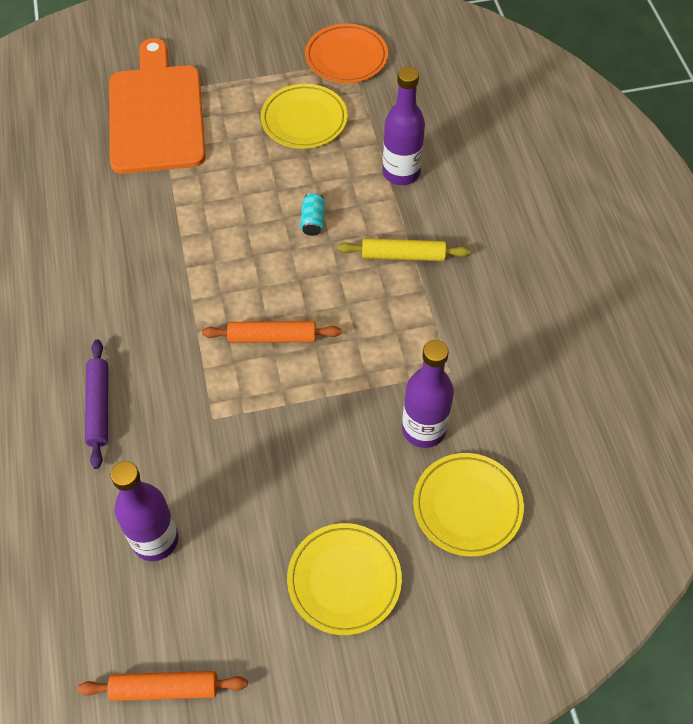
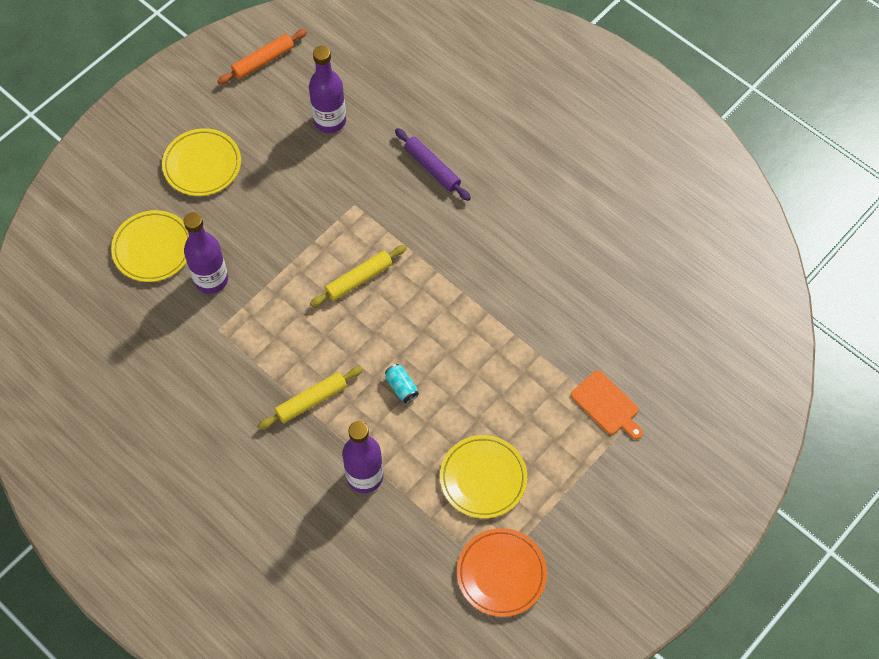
camera: 145 degrees right, 5 degrees up
(156, 114) = (607, 405): orange cutting board -> orange cutting board, size x0.46
(272, 337) = (359, 279): orange rolling pin -> yellow rolling pin

